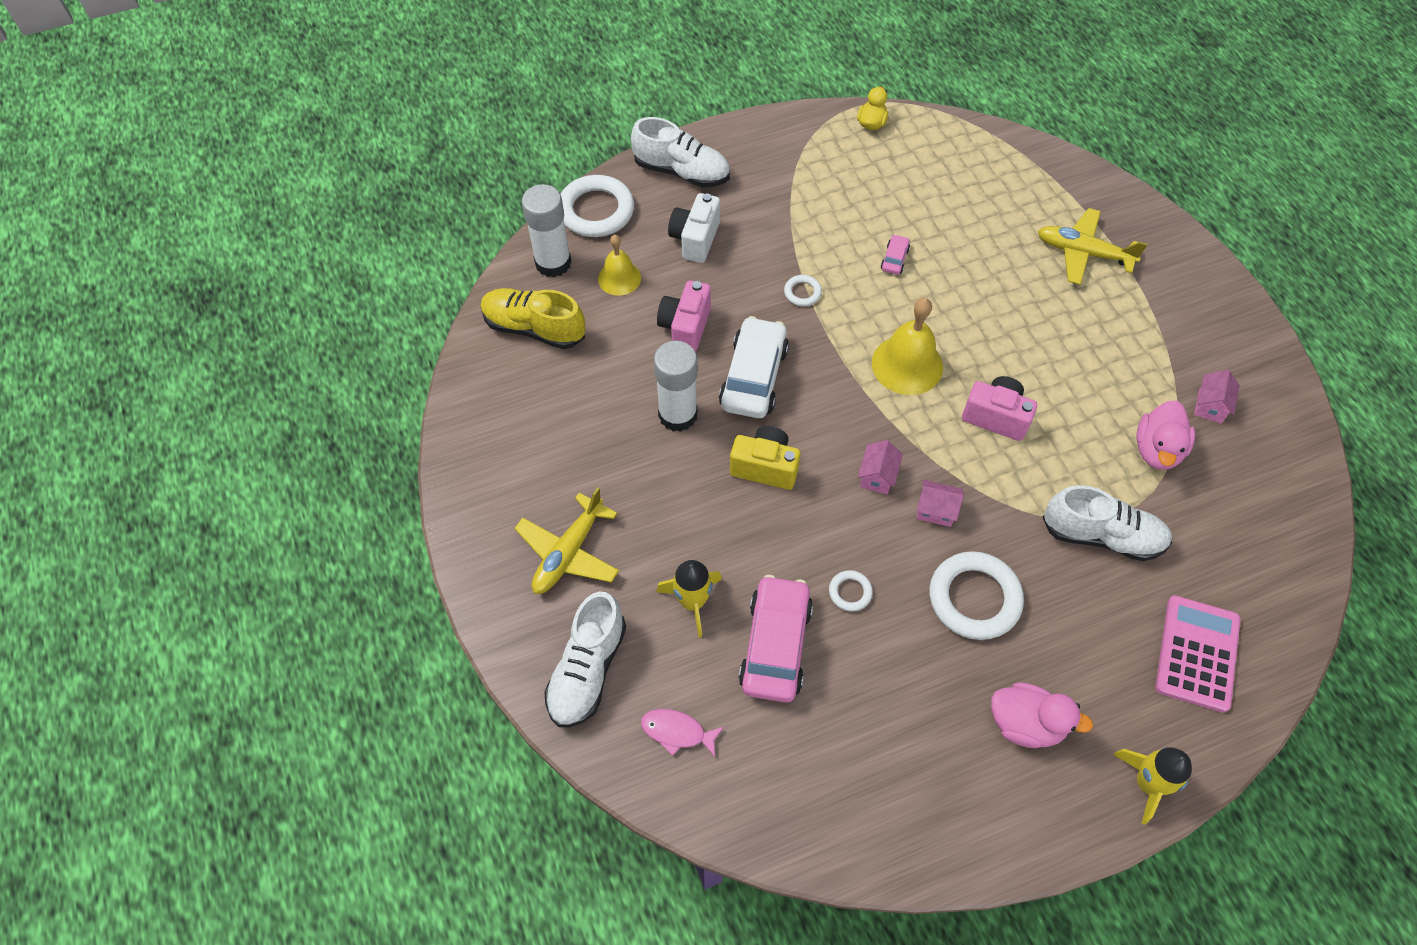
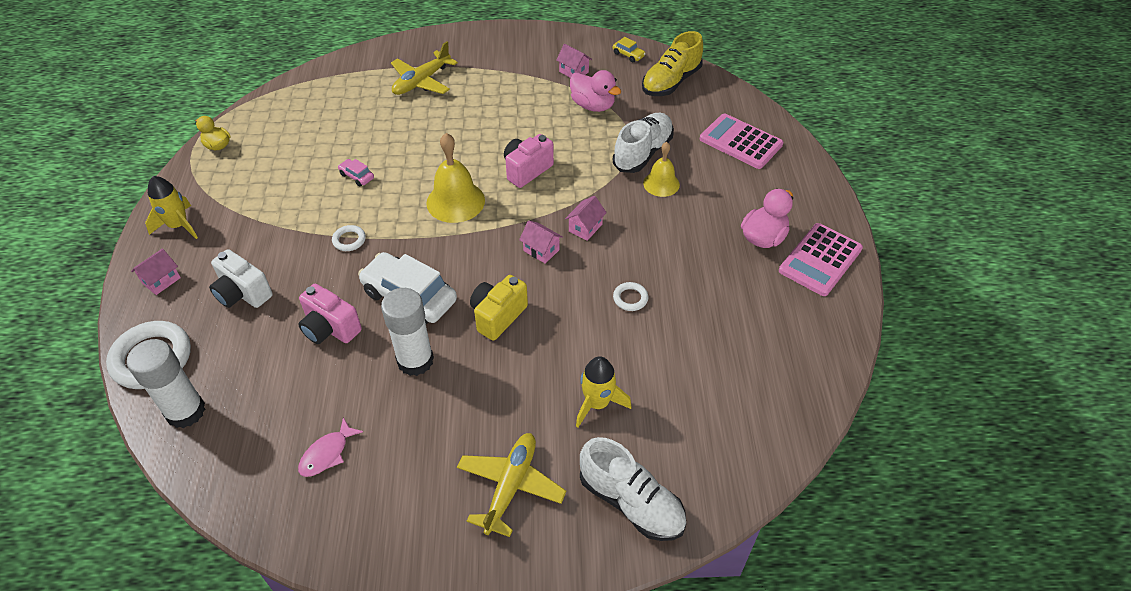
camera: 70 degrees left, 10 degrees down
(534, 328) = (250, 449): yellow shoe -> yellow shoe (671, 82)
(568, 553) = (511, 486): yellow plane -> yellow plane turned 120 degrees counterclockwise
(619, 278) = (243, 362): yellow bell -> yellow bell (661, 184)
(677, 732) = (708, 449): pink fish -> pink fish (327, 454)
(682, 171) = (161, 280): white shoe -> pink house
(775, 645) = (656, 359): pink car -> none
(974, 598) = (663, 231): white ring -> none
(1022, 806) = (820, 260): none -> pink calculator
(1147, 783) = (819, 195): yellow rocket -> yellow rocket (178, 225)
(1291, 460) = (628, 55): none -> yellow car

